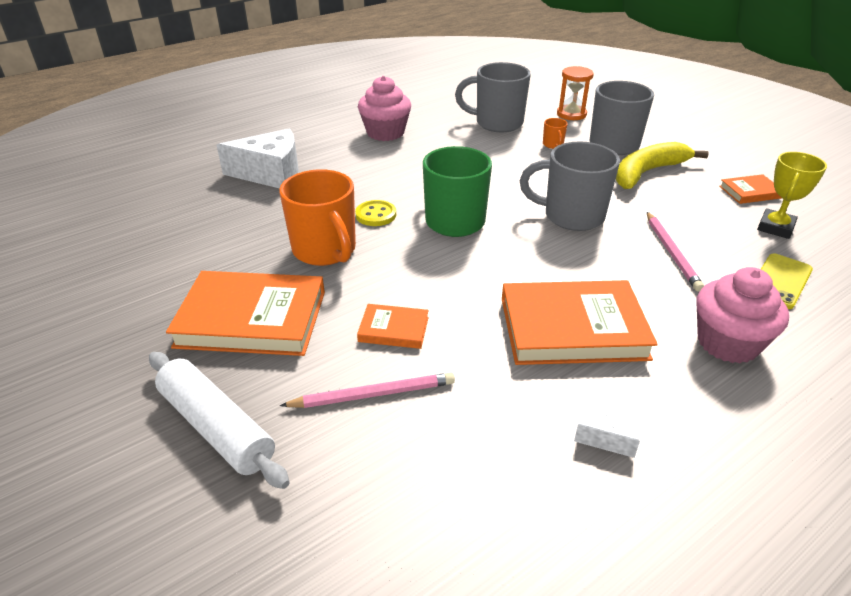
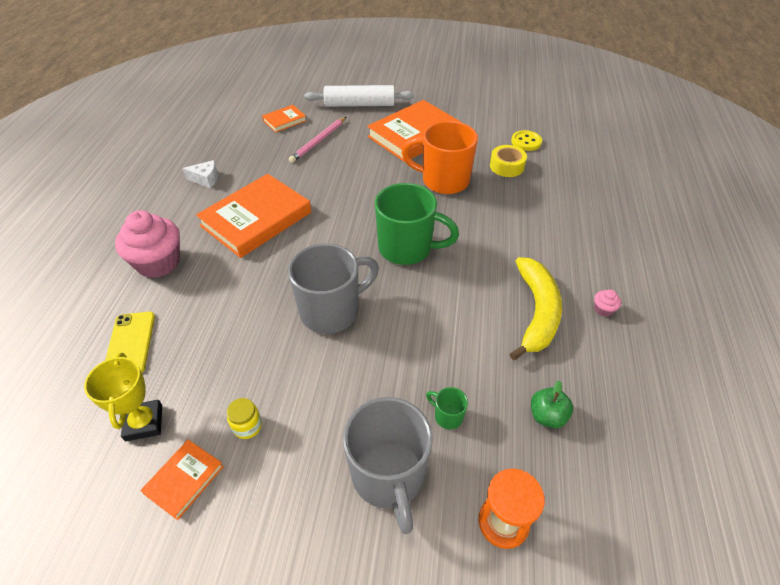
camera: 135 degrees right, 10 degrees up
(247, 228) = (507, 166): none -> yellow tape
(271, 173) = (580, 207): white cheese -> none
(376, 215) = (459, 220): yellow button -> yellow button (526, 142)
(385, 133) = (603, 309): pink cupcake -> pink cupcake, size x0.40
(393, 329) = (346, 166): orange book -> orange book (284, 120)
(497, 123) = (547, 416): grey mug -> green apple
(553, 145) = (447, 416): orange mug -> green mug
(647, 172) = (313, 436): yellow banana -> yellow banana (536, 312)
(671, 252) = (228, 321): pink pencil -> none
(691, 193) = (247, 426): none -> yellow jar

